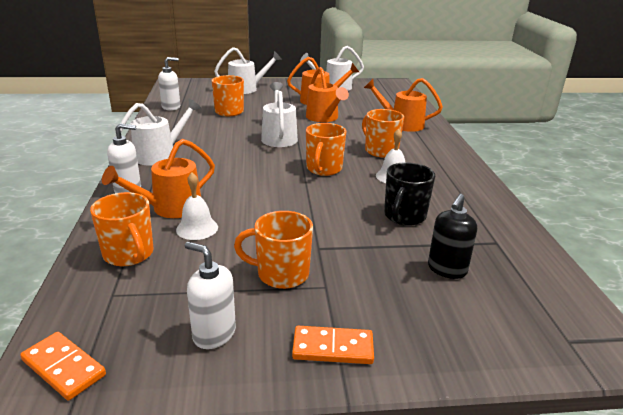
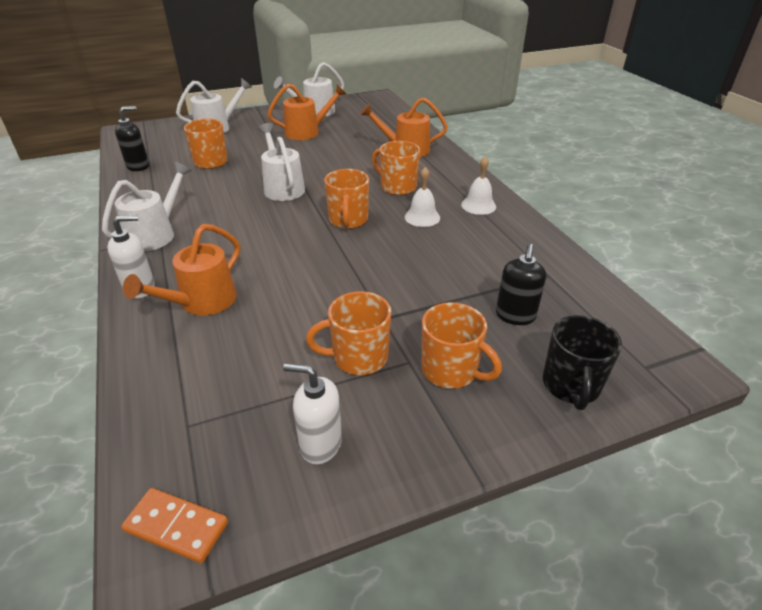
camera: 15 degrees left, 10 degrees up
(129, 254) = (182, 371): orange mug -> orange mug (451, 371)
(171, 107) = (138, 166): white soap dispenser -> black soap dispenser
(197, 228) = (244, 322): white bell -> white bell (478, 205)
(324, 118) = (321, 154): orange watering can -> none
(333, 348) = (444, 429): orange domino -> none
(404, 216) = (452, 263): black mug -> black mug (571, 386)

